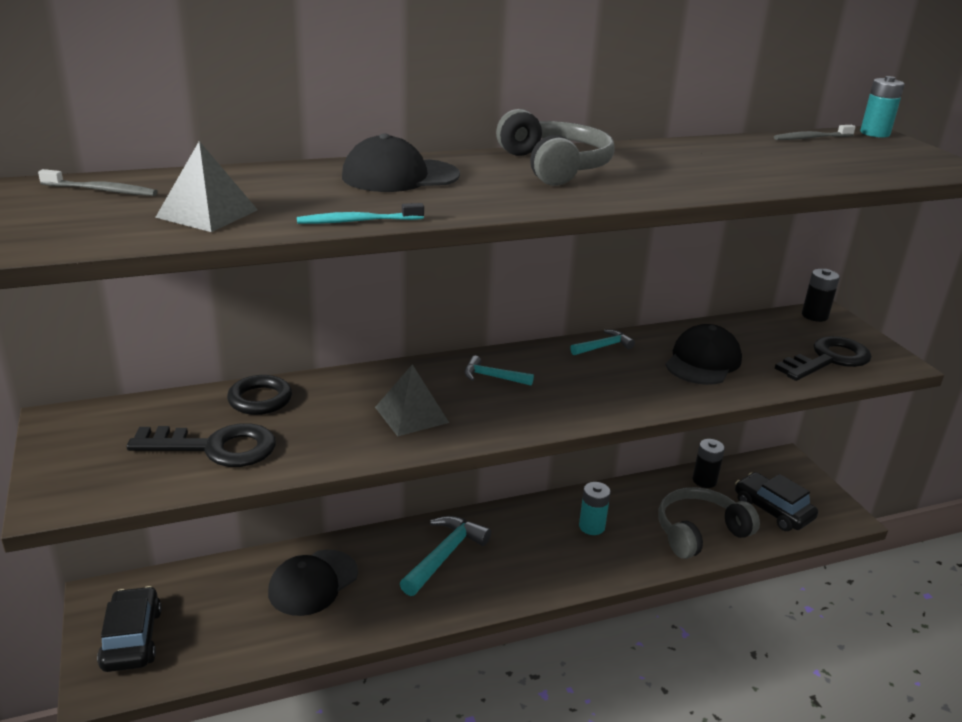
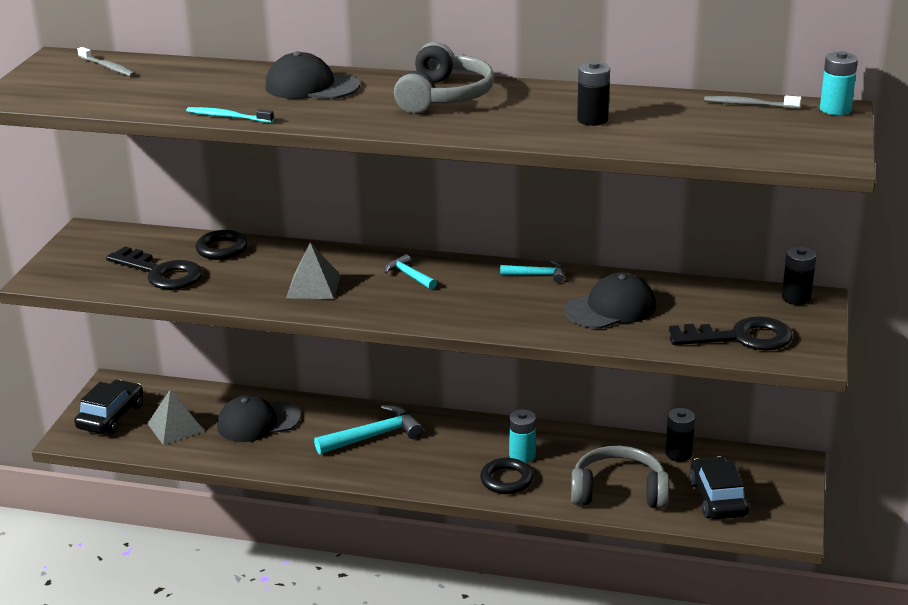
camera: 35 degrees right, 0 degrees up
(207, 213) = (146, 95): grey pyramid -> grey pyramid (175, 427)
(604, 556) = (506, 480): none -> black ring
(725, 167) = (592, 120): none -> black battery

